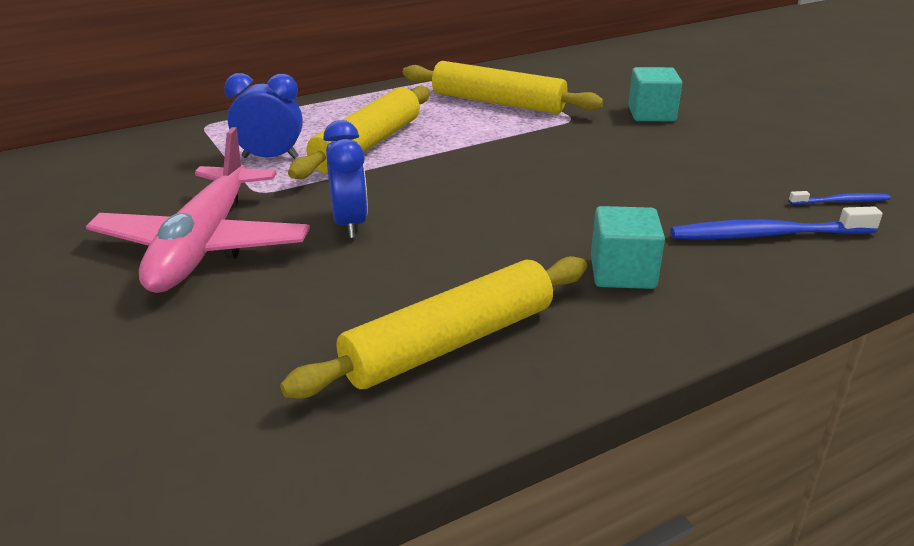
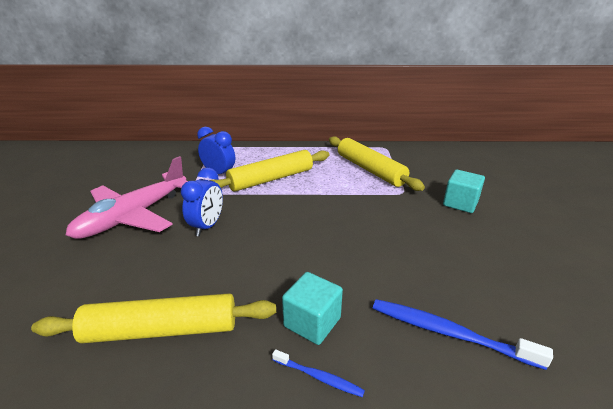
camera: 30 degrees right, 0 degrees up
(841, 201) = (542, 326): blue toothbrush -> blue toothbrush (319, 377)

